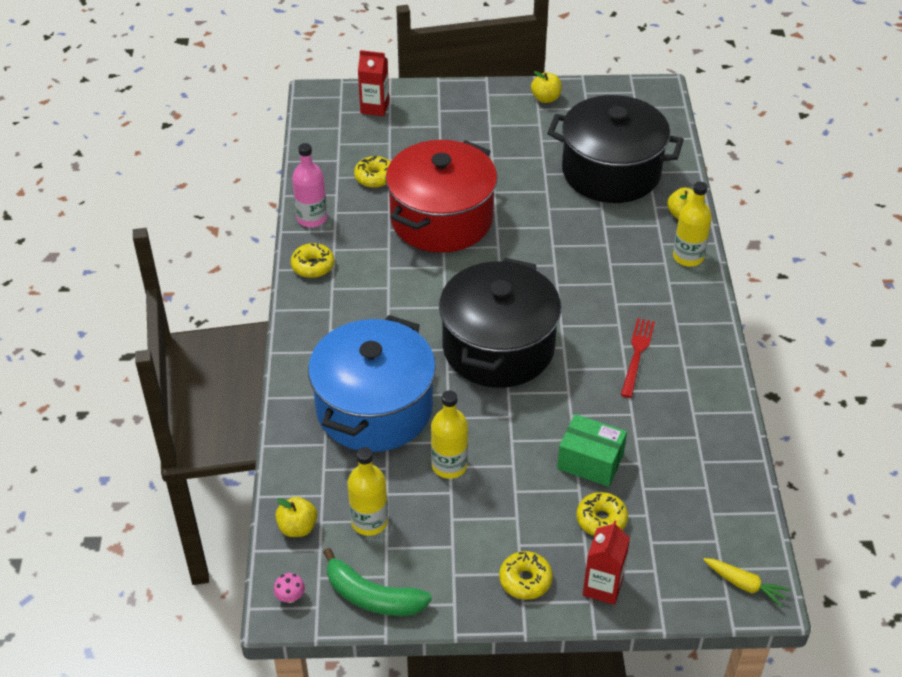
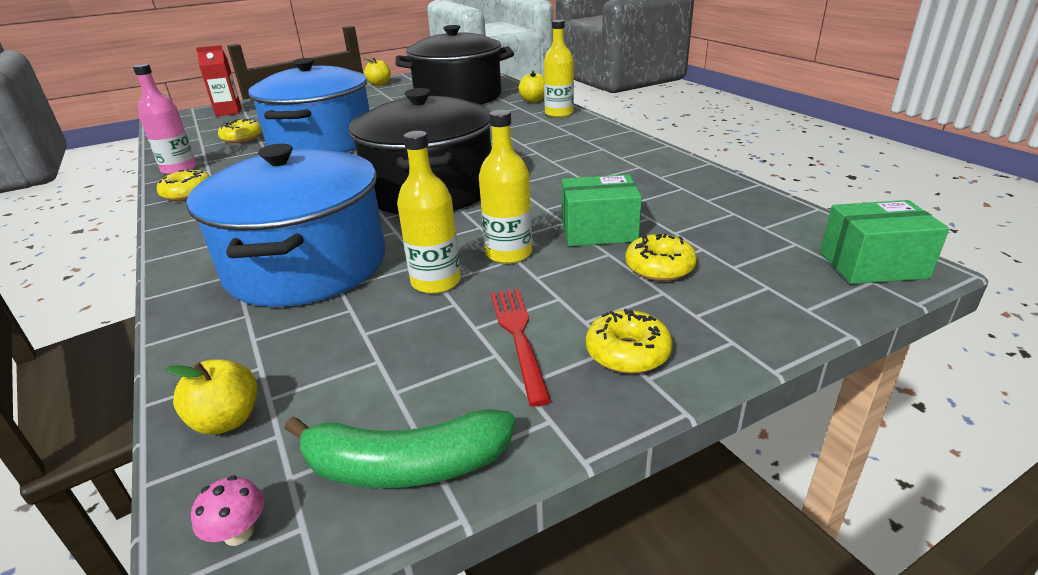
camera: 25 degrees left, 15 degrees down
(369, 521) = (351, 371): yellow bottle -> yellow bottle (508, 253)
(441, 219) = (322, 142): red pot -> blue pot
(602, 586) = (729, 322): red carton -> none
(637, 354) = (571, 161): red fork -> red fork (518, 337)
(745, 585) = (872, 265): yellow carrot -> green box

